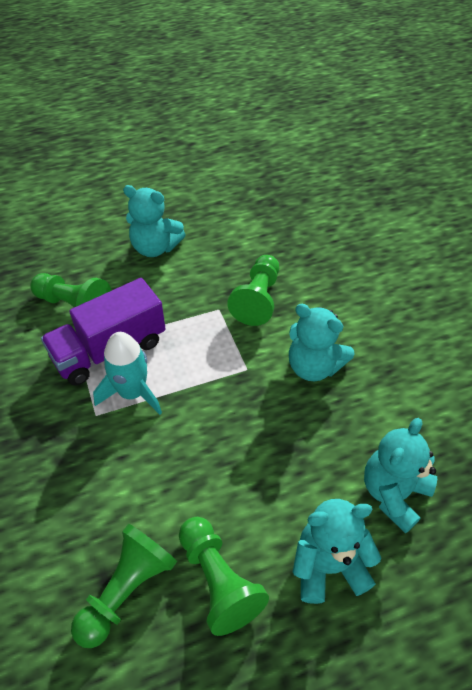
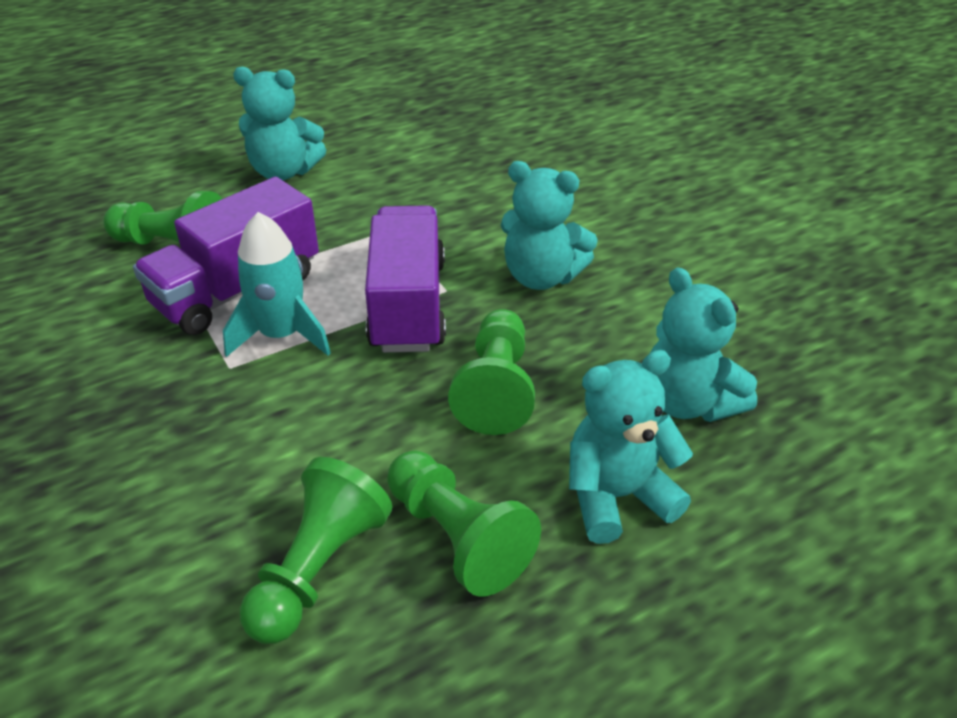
camera: 10 degrees left, 10 degrees down
(219, 379) = (408, 305): none -> purple truck
(257, 299) = (445, 213): green pawn -> green pawn (496, 389)
(393, 493) = (688, 402): turquoise teddy bear -> turquoise teddy bear turned 60 degrees counterclockwise

